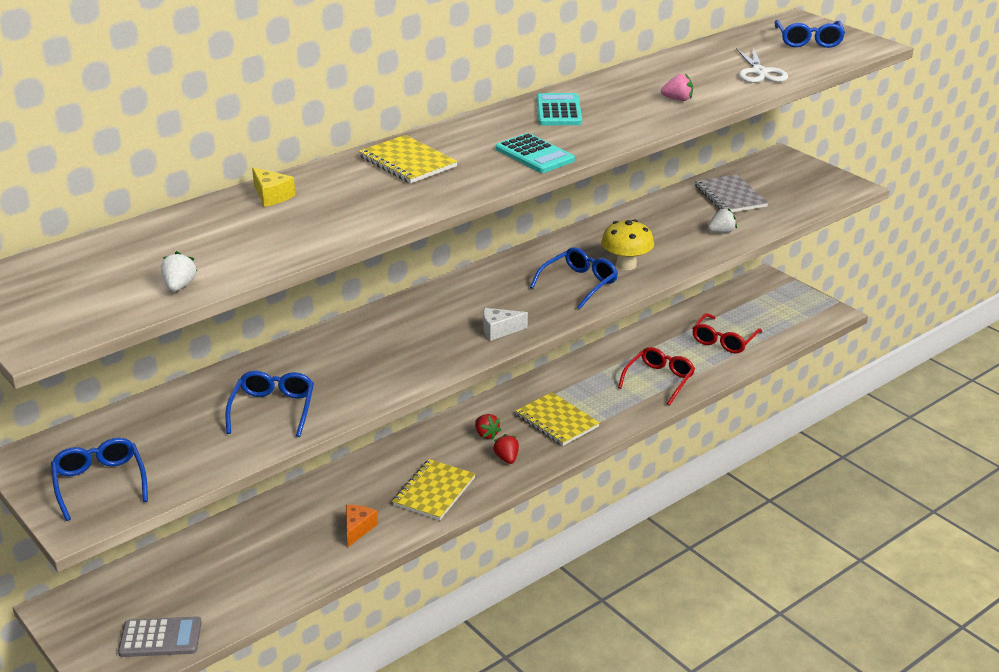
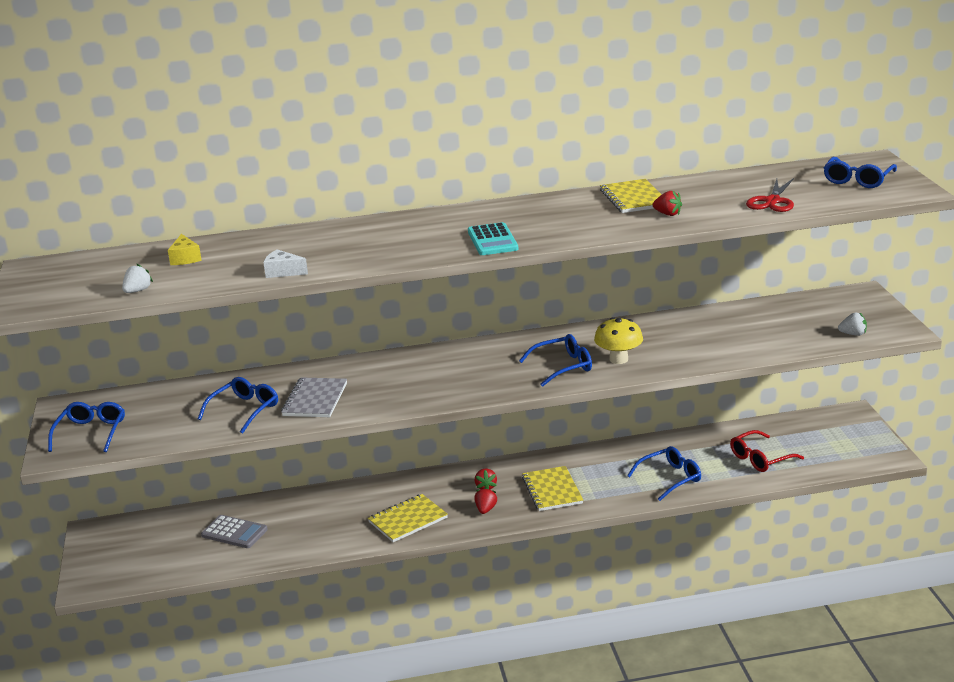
camera: 30 degrees right, 5 degrees down
(160, 638) = (136, 569): grey calculator -> grey calculator (234, 532)
(272, 196) = (268, 240): yellow cheese -> yellow cheese (185, 258)
(358, 529) = (329, 532): orange cheese -> none
(407, 162) = (391, 231): yellow notebook -> yellow notebook (633, 198)
(499, 330) = (462, 389): white cheese -> white cheese (283, 272)
(558, 111) = (555, 209): turquoise calculator -> none
(659, 380) = (670, 478): red glasses -> blue glasses
(677, 99) = (667, 214): pink strawberry -> red strawberry
(721, 232) = (733, 348): white strawberry -> white strawberry (853, 334)
(730, 196) = (774, 319): grey notebook -> grey notebook (315, 399)
(759, 72) = (772, 201): white scissors -> red scissors

